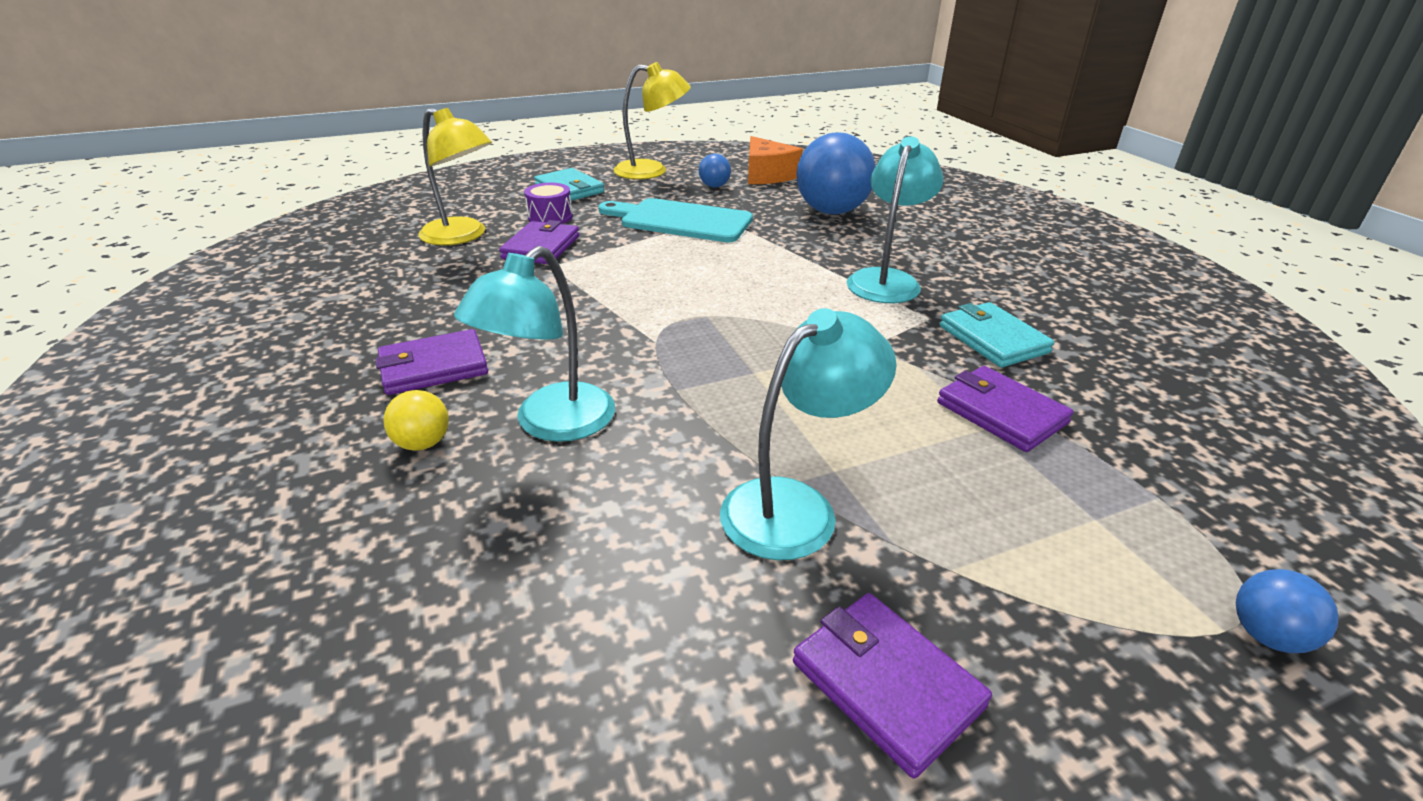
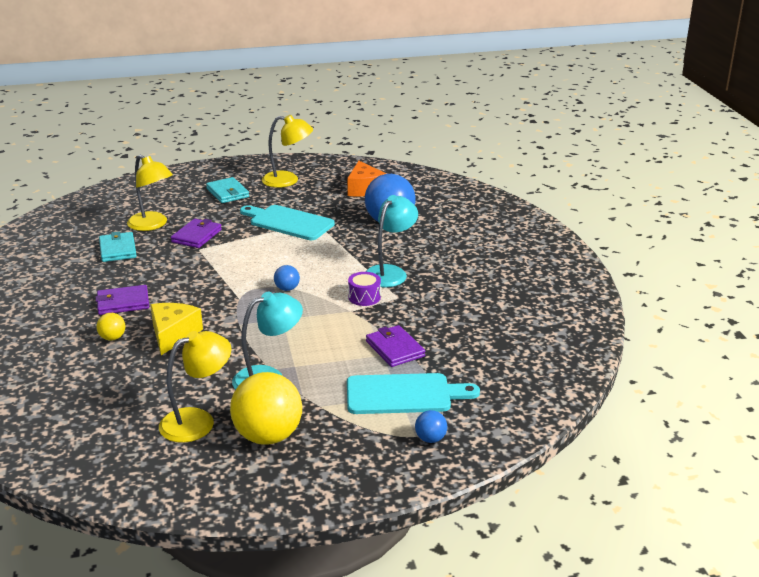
camera: 10 degrees right, 5 degrees down
(550, 217) = (208, 214): purple drum -> purple drum (364, 297)
(551, 424) = (173, 334): turquoise lamp -> yellow cheese
(686, 656) = (198, 421): none -> yellow lamp
(714, 186) = (324, 196): blue ball -> blue ball (287, 289)
(886, 683) = (268, 436): purple wallet -> yellow ball
(993, 339) = (423, 312): turquoise wallet -> turquoise wallet (118, 249)
(1103, 516) = (403, 395): none -> turquoise cutting board

